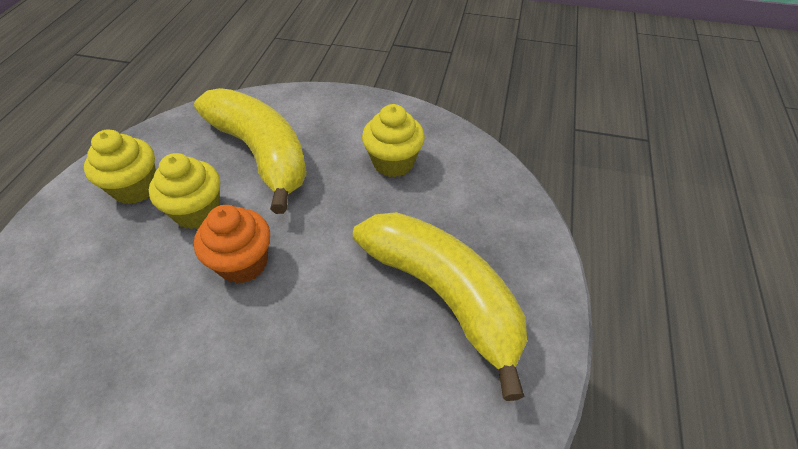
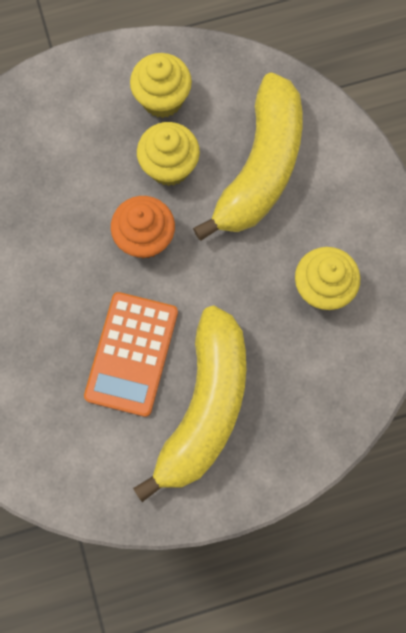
camera: 60 degrees right, 25 degrees up
(347, 334) = (132, 354): none -> orange calculator

